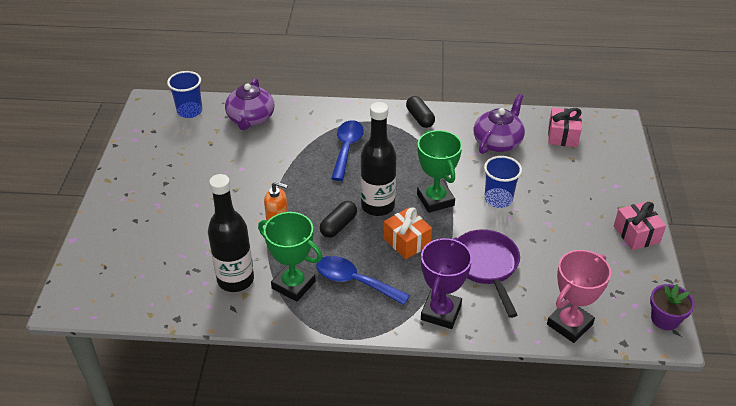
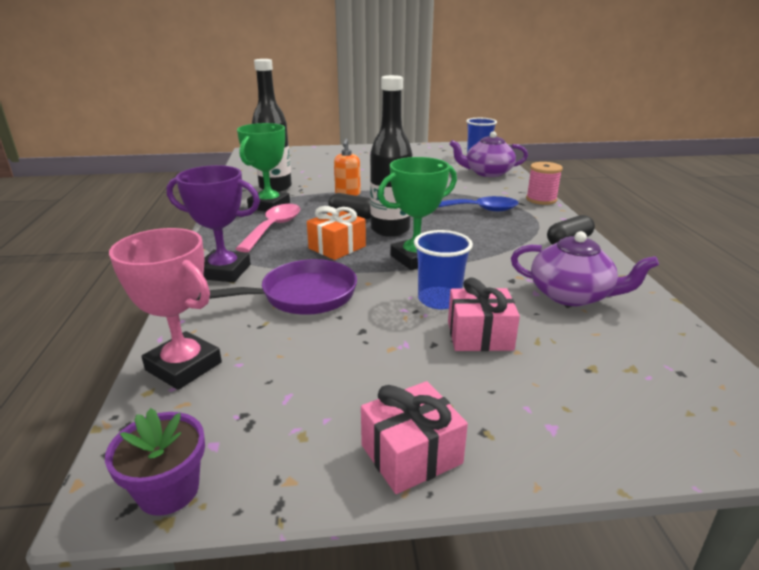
camera: 80 degrees right, 15 degrees down
(334, 107) = (541, 199): none -> pink spool
(354, 281) = (274, 228): blue spoon -> pink spoon
(562, 135) = (651, 357): pink gift -> pink gift (479, 335)

